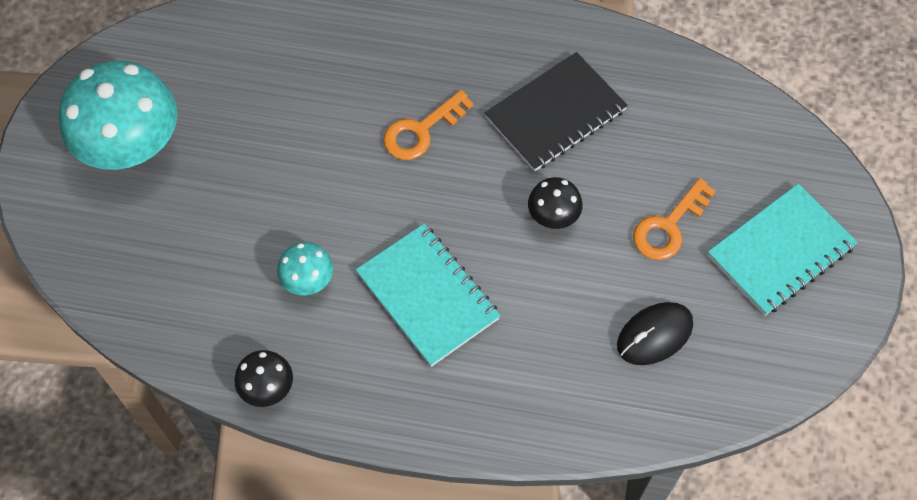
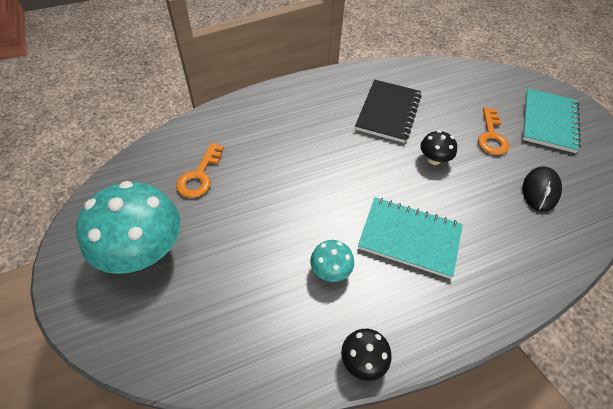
camera: 35 degrees left, 10 degrees down
(421, 131) = (326, 152): orange key -> orange key (200, 175)

